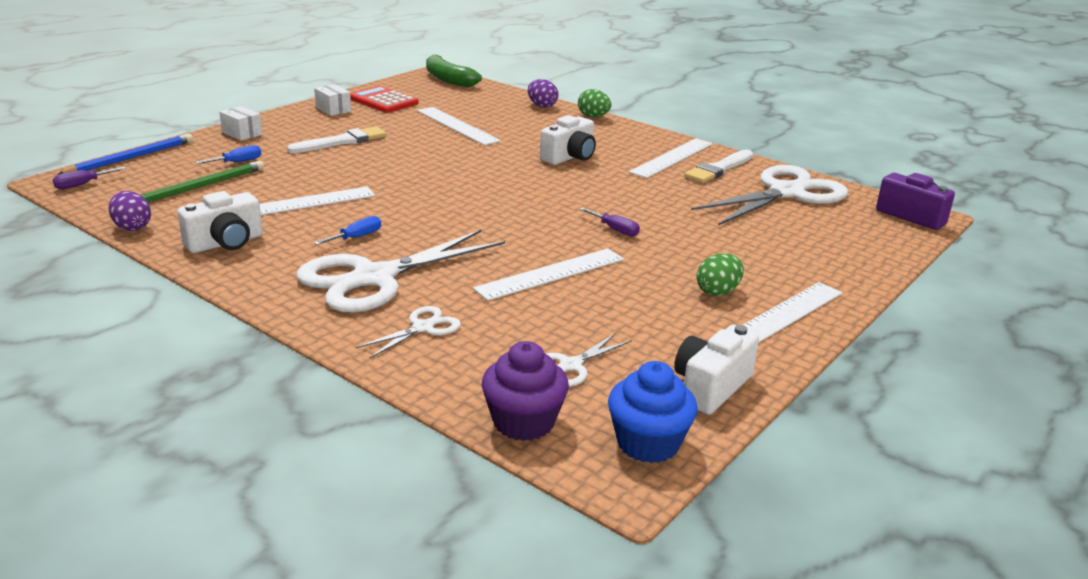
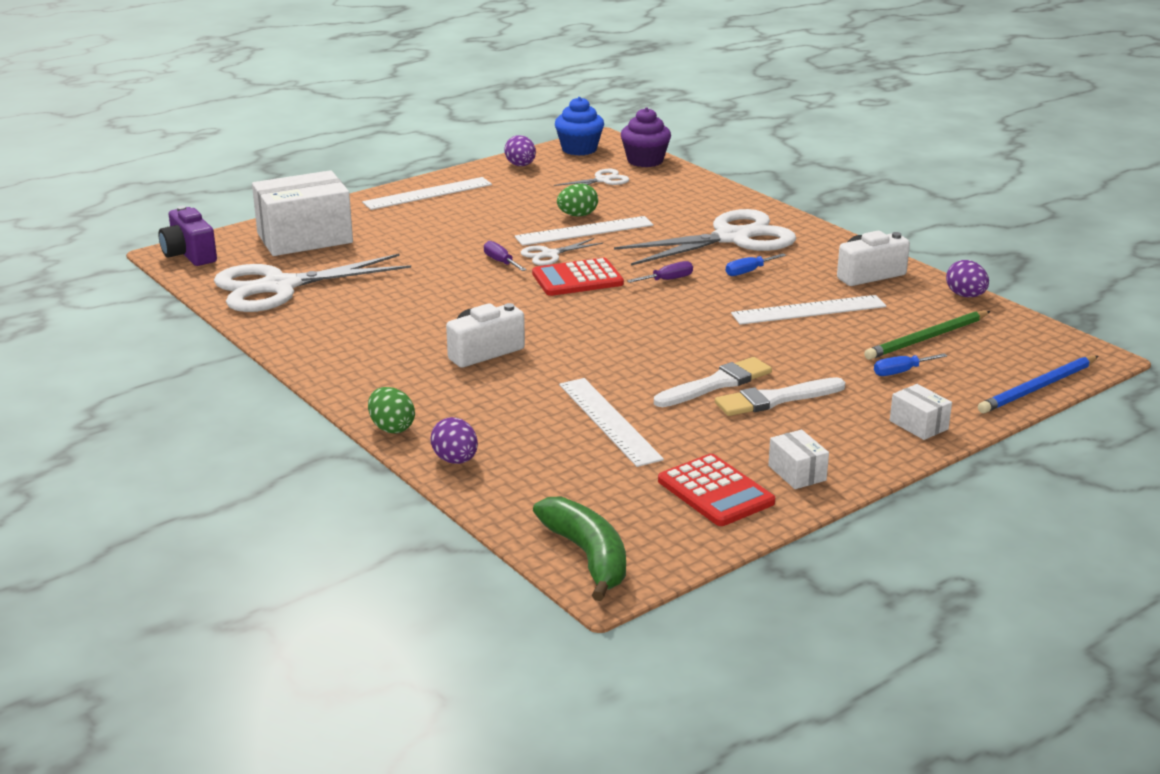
camera: 165 degrees left, 0 degrees up
(82, 185) = (1061, 350): purple screwdriver -> purple screwdriver (668, 280)
(423, 328) = (697, 205): white scissors -> white scissors (549, 254)
(528, 218) = (577, 279): none -> red calculator
(672, 158) = (353, 342): white ruler -> none
(711, 387) = (520, 165): white camera -> purple egg
(718, 169) = (316, 322): white brush -> white brush (716, 384)
(718, 292) = (459, 210): green egg -> green egg (577, 215)
(836, 241) = (305, 238): none -> white box

